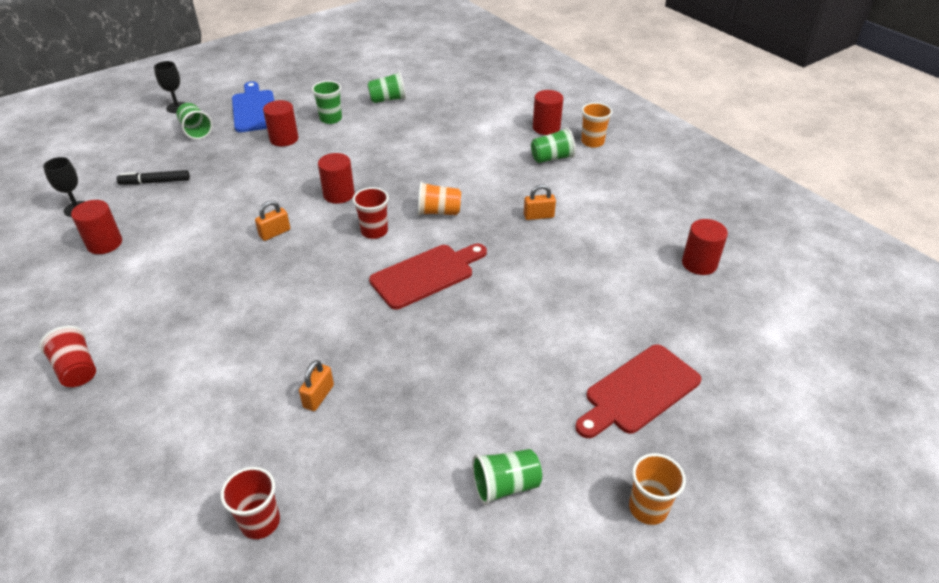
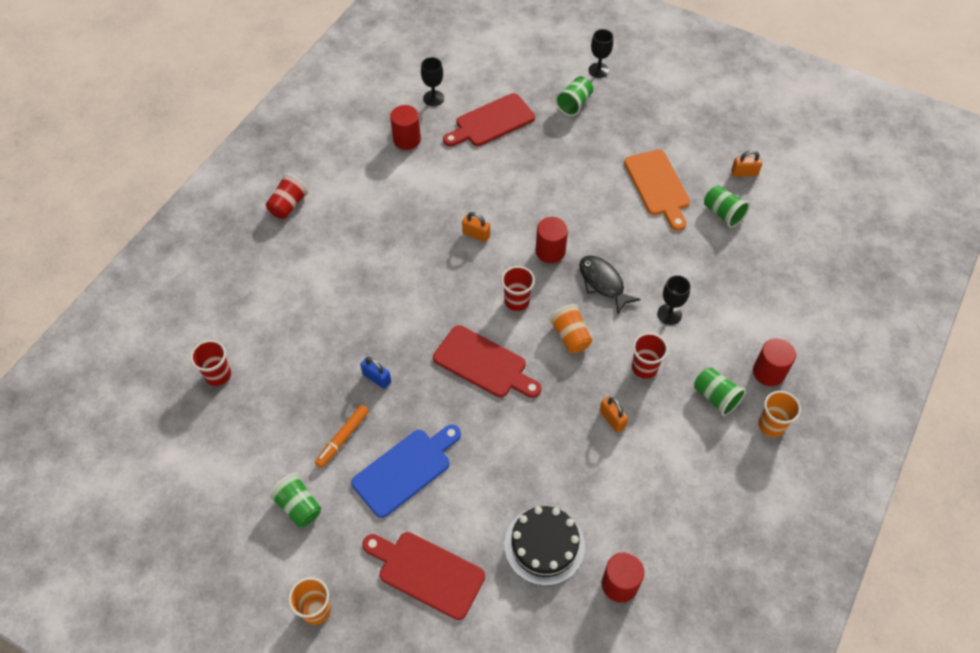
camera: 65 degrees right, 15 degrees up
(155, 182) = (491, 122): black marker -> red cutting board
(254, 109) = (633, 123): blue cutting board -> blue cutting board (406, 470)
(284, 139) = (603, 170): red cylinder -> none
(318, 396) = (326, 354): orange padlock -> orange padlock (744, 173)
(331, 119) = (658, 186): green cup -> orange cutting board
(383, 361) = (377, 378): none -> blue padlock
(399, 177) = (603, 283): none -> black fish
(440, 414) = (342, 438): none -> orange marker
(459, 154) = (669, 314): none -> black goblet
(500, 183) = (644, 367): none -> red cup
(643, 297) = (544, 545): none -> black cake

